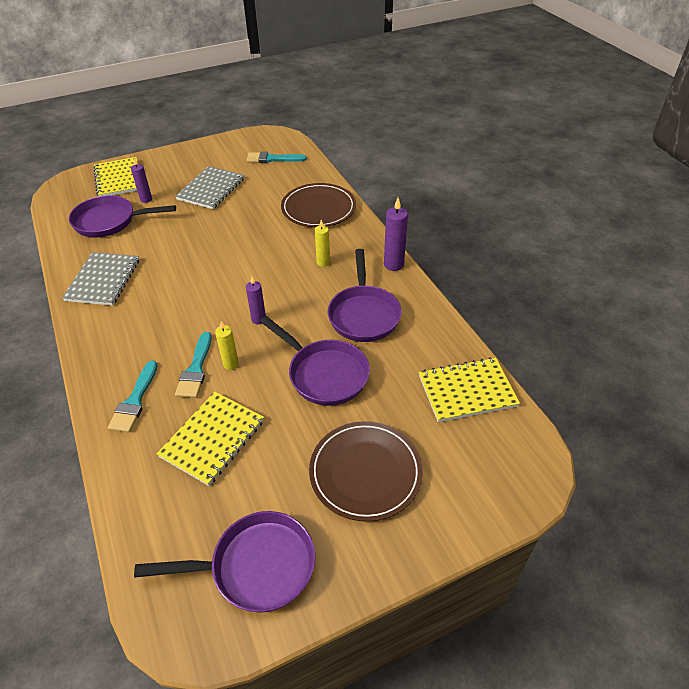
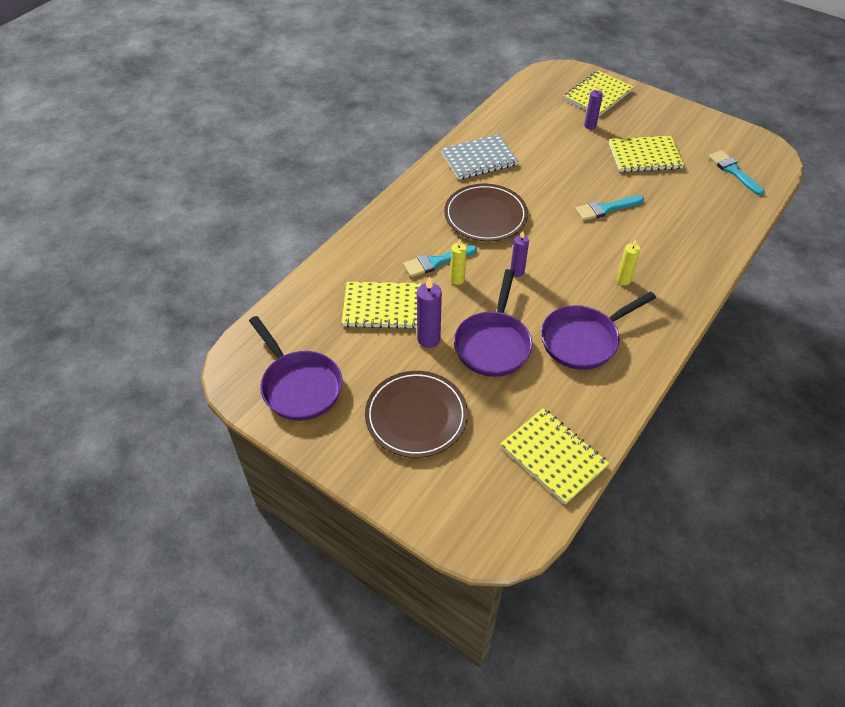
camera: 60 degrees right, 5 degrees up
(109, 221) = (543, 122): purple pan -> none
(134, 401) = (383, 245): turquoise brush -> turquoise brush (606, 208)
(211, 189) = (644, 156): grey notebook -> yellow notebook
(318, 208) = (695, 241): brown plate -> brown plate (485, 215)
(393, 264) = (670, 333): purple candle -> purple candle (428, 339)

